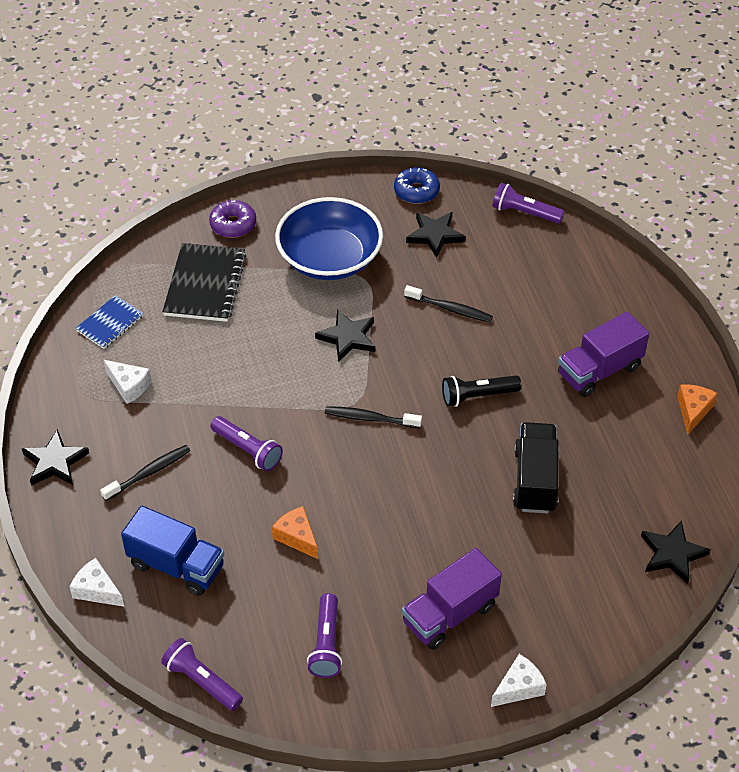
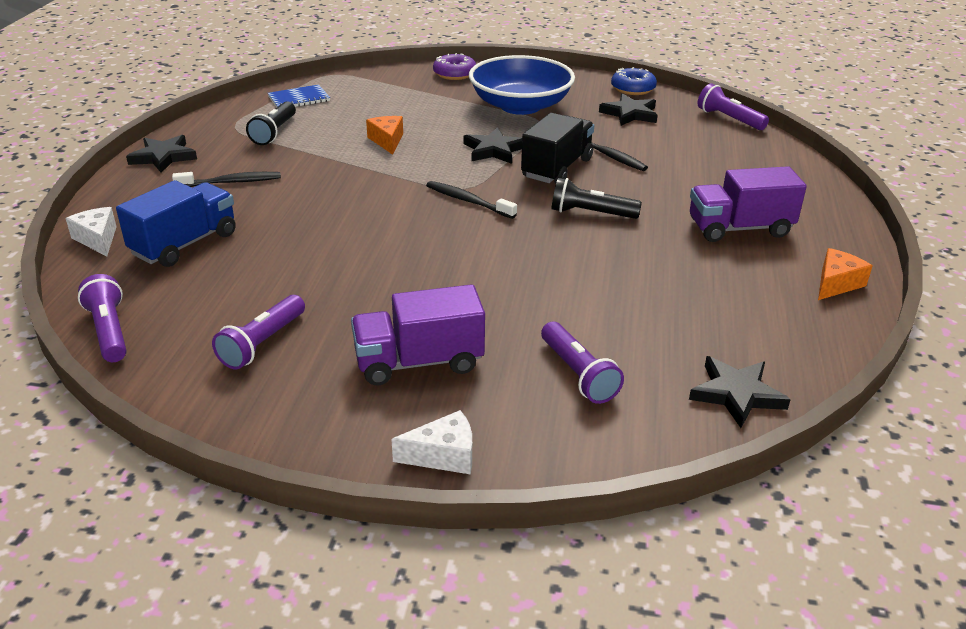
camera: 25 degrees right, 15 degrees down
(129, 386) = (274, 132): white cheese -> black flashlight
(176, 566) = (185, 244): blue truck -> blue truck turned 105 degrees counterclockwise
(205, 284) = (398, 97): black notebook -> none
(247, 450) = (333, 191): purple flashlight -> purple flashlight (578, 374)
(297, 537) = (317, 257): orange cheese -> orange cheese (387, 141)
(535, 480) = (606, 286): black truck -> black truck (557, 168)

